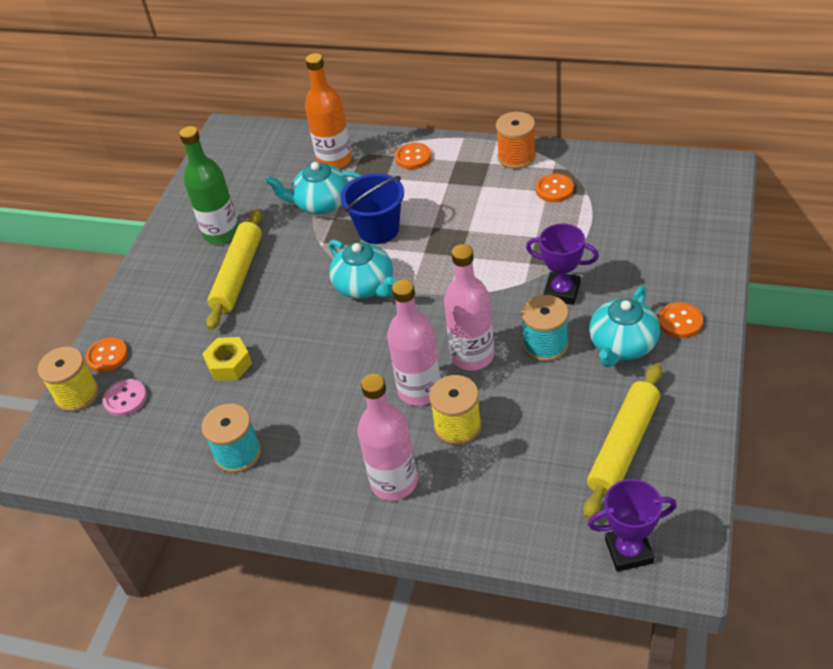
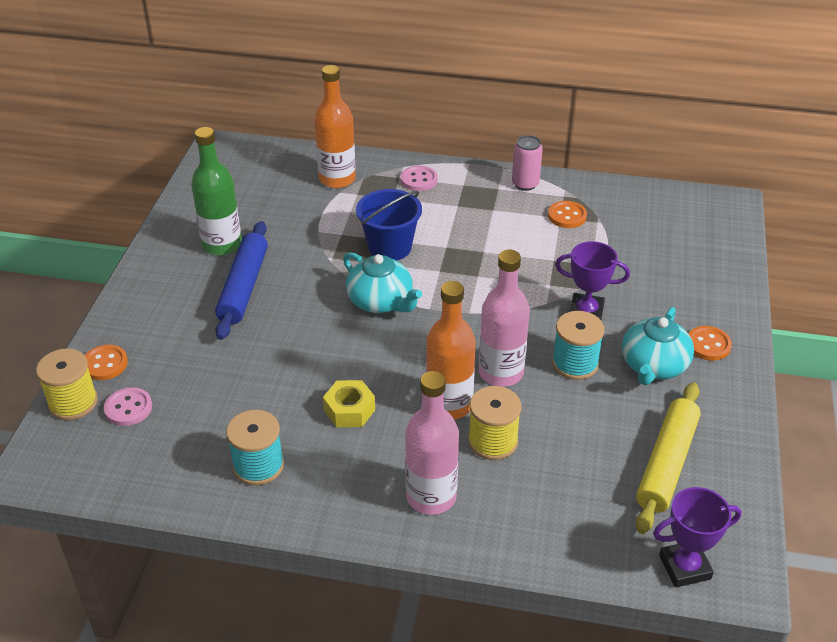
camera: 10 degrees left, 5 degrees down
(229, 364) = (241, 375): yellow nut -> yellow nut (349, 410)
(238, 275) = (243, 287): yellow rolling pin -> blue rolling pin
(321, 203) = (327, 220): turquoise teapot -> none
(413, 157) = (419, 180): orange button -> pink button
(419, 390) = (449, 405): pink bottle -> orange bottle
(516, 157) = (525, 184): orange spool -> pink can

